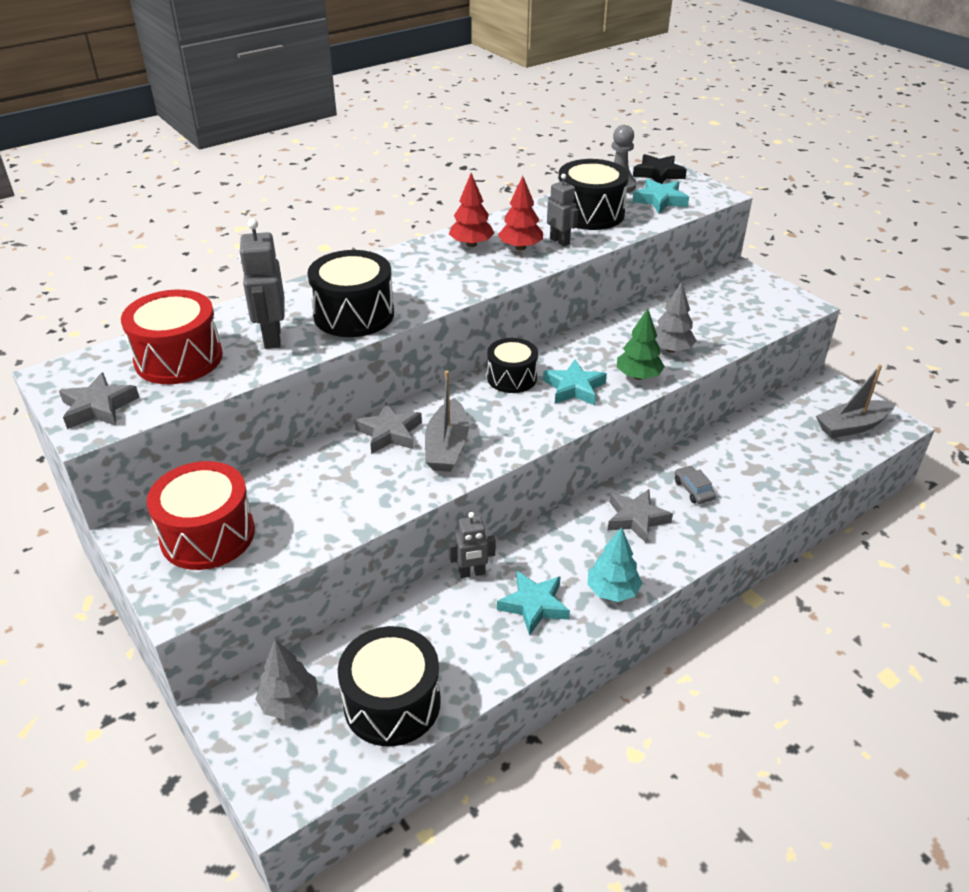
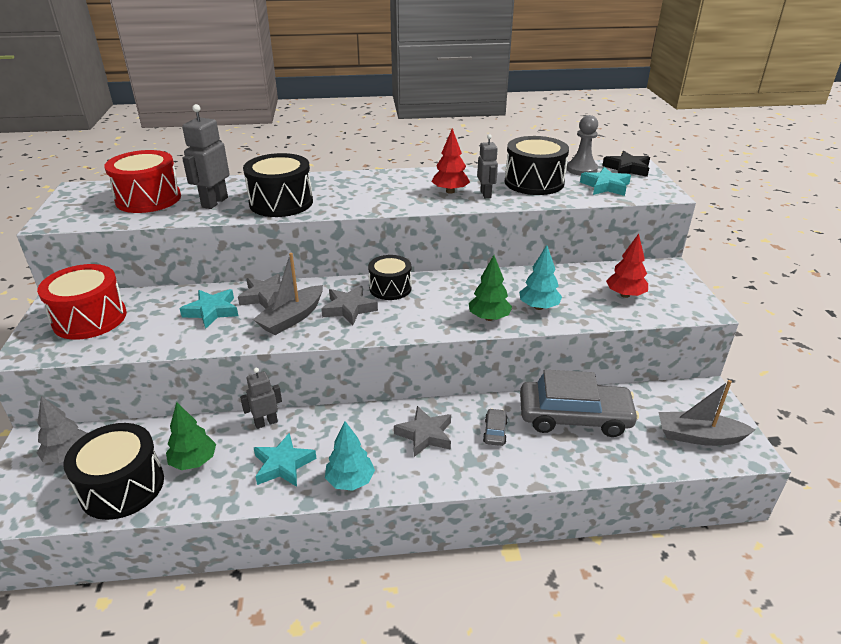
camera: 30 degrees right, 5 degrees down
(99, 407) = (72, 212): grey star -> grey star (349, 309)
(440, 644) = (194, 461): none -> green tree
(471, 244) = (417, 181): red tree -> red tree (625, 295)
(472, 573) = (266, 422): grey robot -> grey robot turned 135 degrees clockwise
(574, 388) = (428, 310): turquoise star -> turquoise star (212, 311)
(671, 349) = (539, 307): grey tree -> turquoise tree
(745, 448) = (574, 417): none -> grey car

